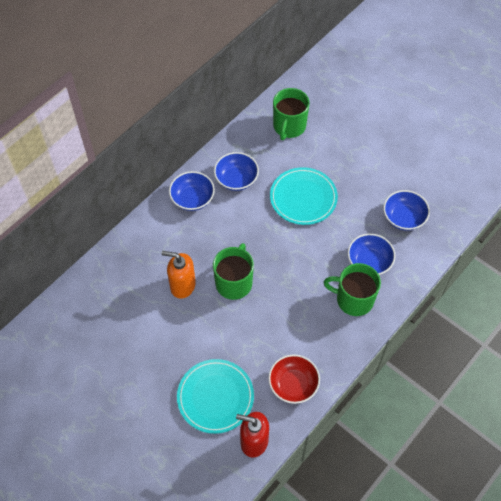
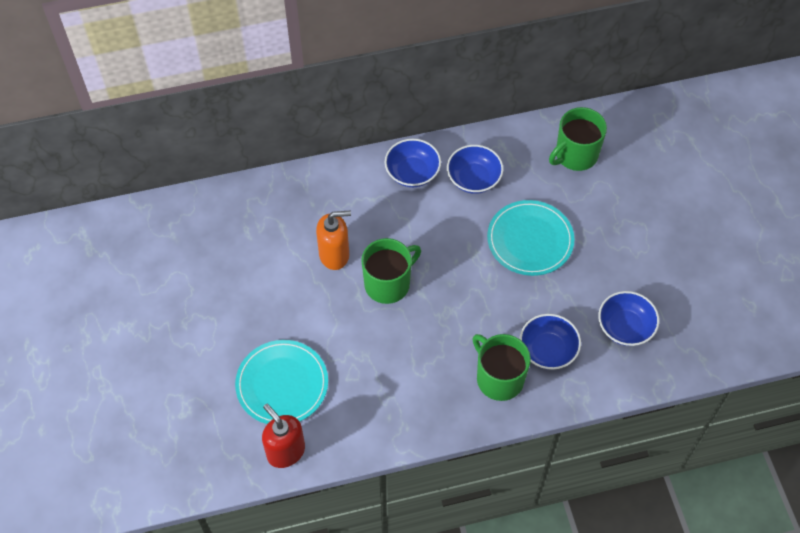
camera: 35 degrees right, 0 degrees up
(182, 285) = (334, 255): orange soap dispenser -> orange soap dispenser turned 120 degrees clockwise
(293, 384) = (367, 423): red bowl -> none

